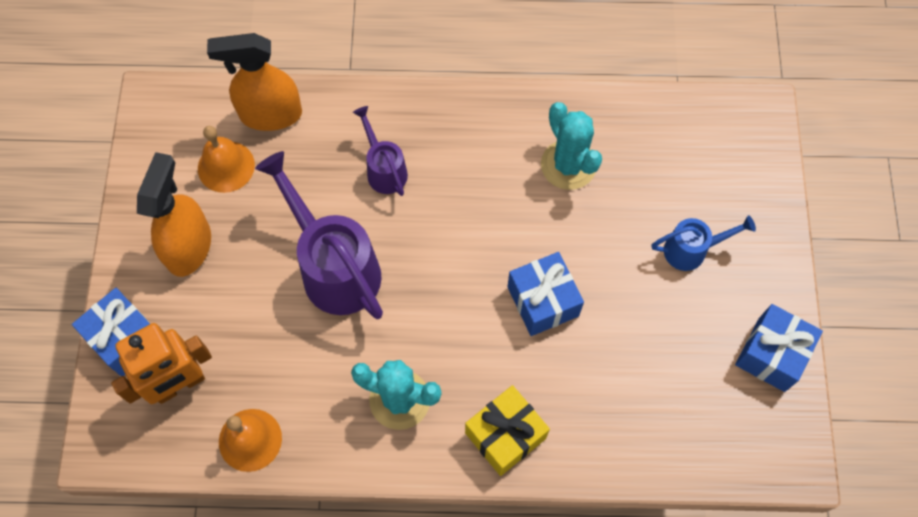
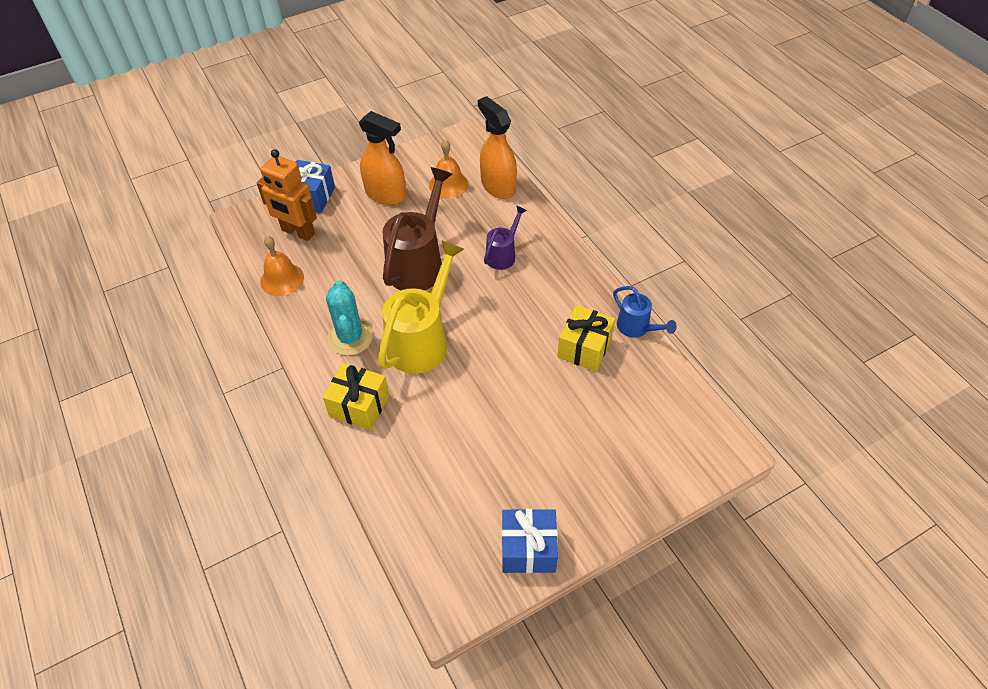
camera: 60 degrees right, 15 degrees down
(189, 246) = (386, 194): orange spray bottle -> orange spray bottle turned 45 degrees clockwise
(334, 267) = (419, 263): purple watering can -> brown watering can
(454, 322) = (422, 340): none -> yellow watering can
(543, 301) = (470, 381): blue gift -> none
(568, 165) = (584, 348): turquoise cactus -> yellow gift
(691, 250) = (576, 454): blue watering can -> blue watering can (636, 328)

